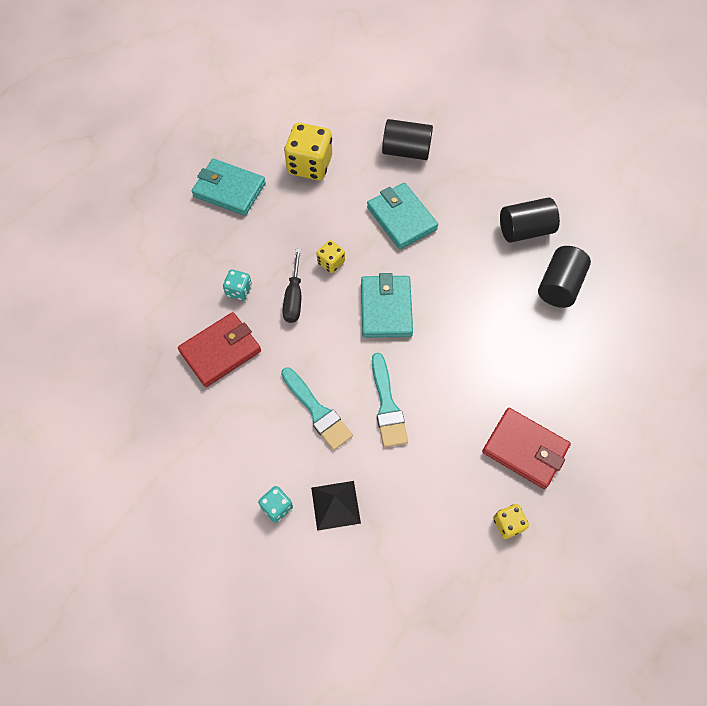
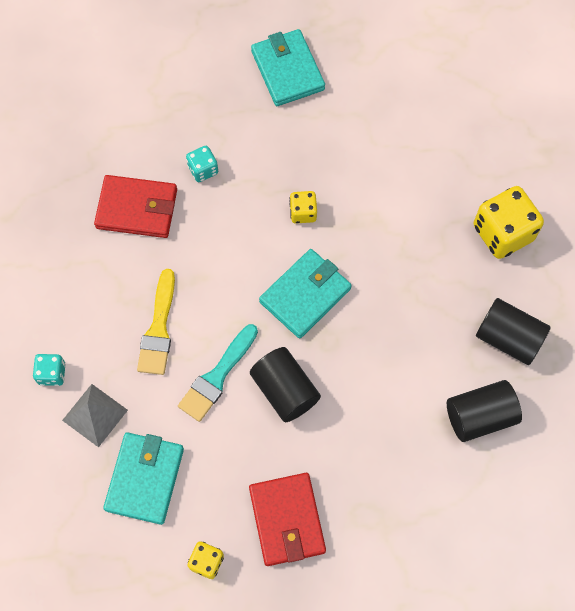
camera: 45 degrees right, 5 degrees up
(294, 298) = (240, 216): black screwdriver -> none
(310, 165) = (380, 106): yellow dice -> yellow dice (503, 233)
(317, 411) = (158, 329): turquoise brush -> yellow brush
(335, 505) = (95, 415): black pyramid -> grey pyramid
(401, 218) = (407, 227): turquoise wallet -> turquoise wallet (145, 479)
(406, 151) = (483, 166): black cylinder -> black cylinder (285, 390)

